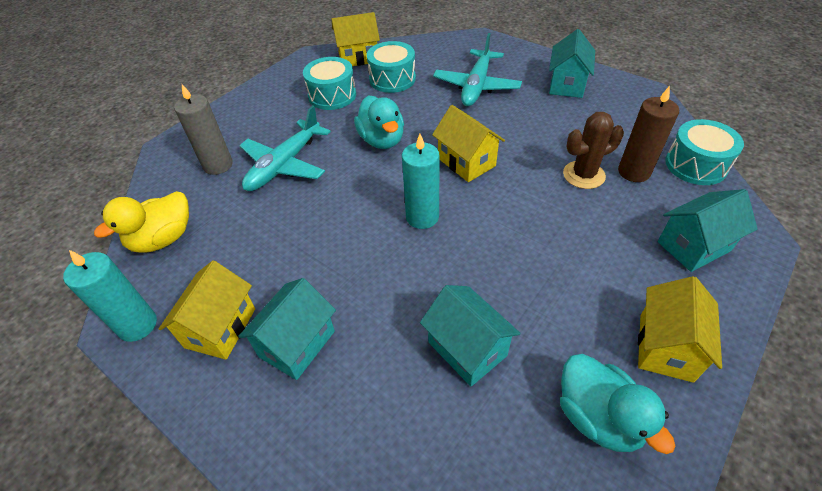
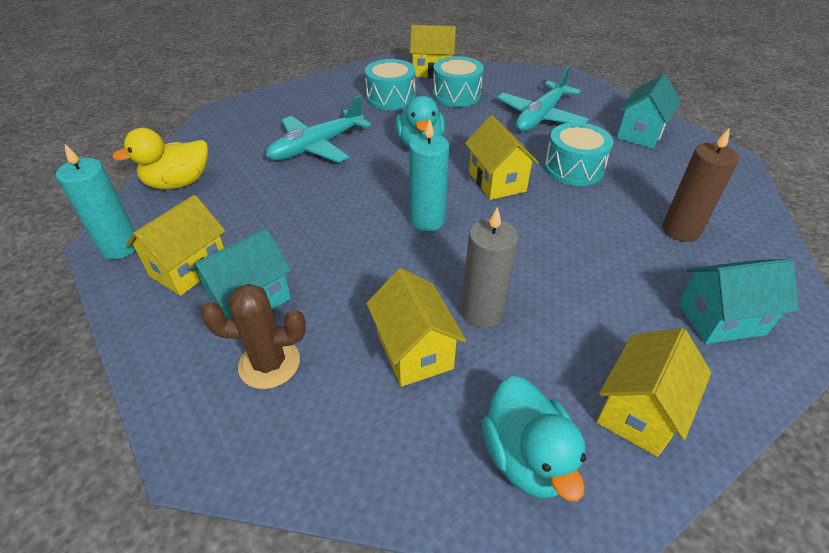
camera: 15 degrees right, 5 degrees down
(218, 165) = (256, 134): grey candle -> grey candle (482, 312)
(467, 349) = (414, 351): turquoise house -> yellow house
(583, 175) = (620, 220): brown cactus -> brown cactus (269, 363)
(695, 165) = (760, 239): turquoise drum -> turquoise drum (573, 168)

